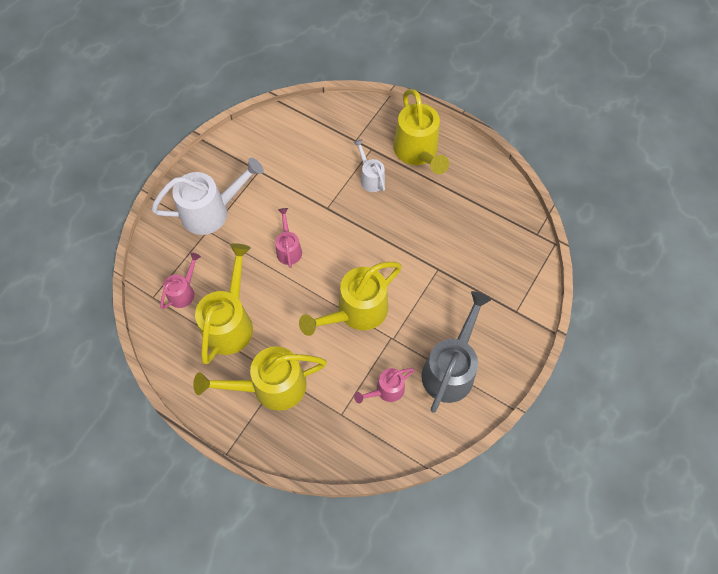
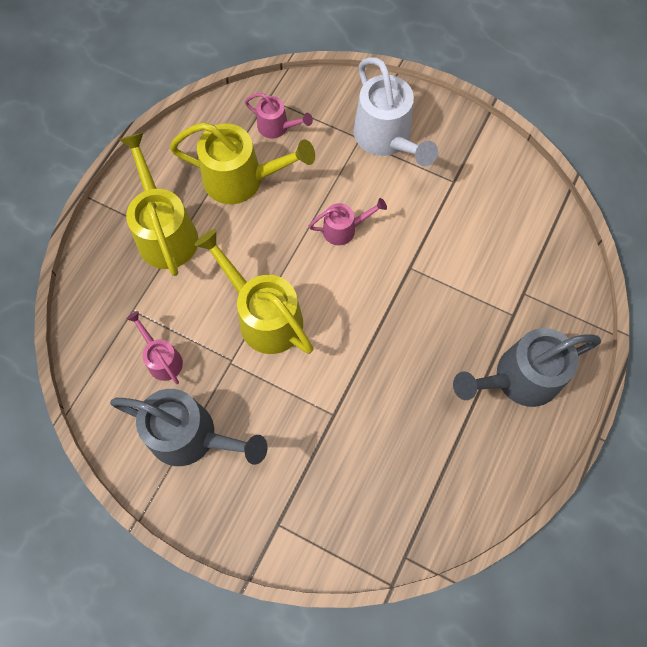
camera: 85 degrees right, 5 degrees up
(370, 178) = (465, 318): white watering can -> none
(418, 153) = (518, 379): yellow watering can -> grey watering can

